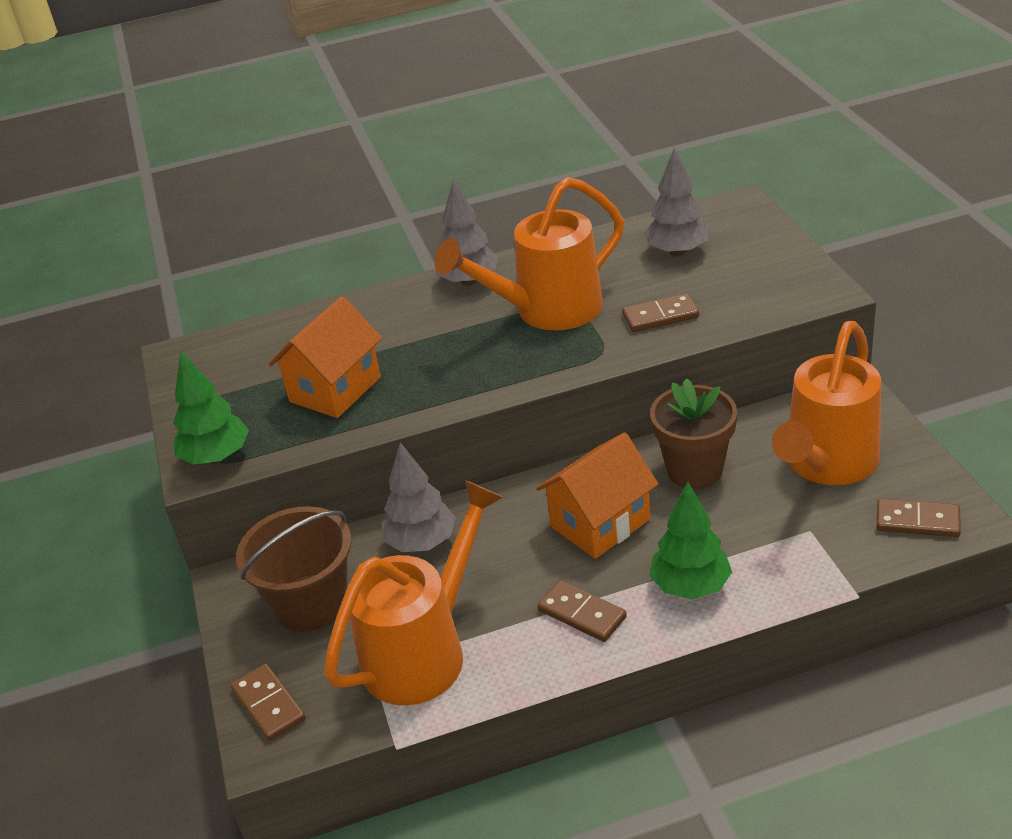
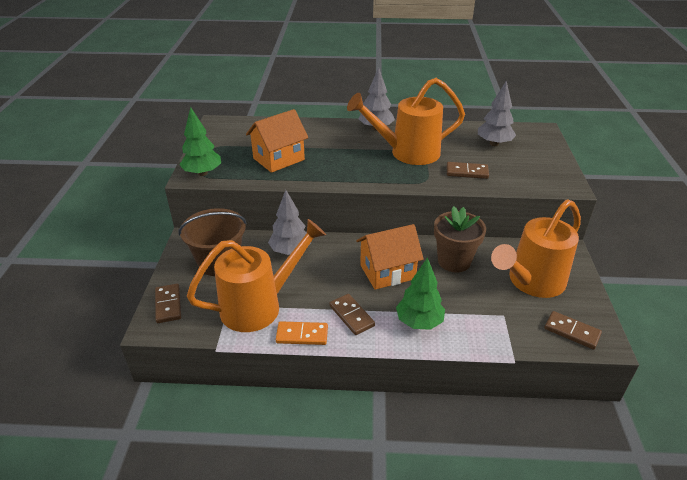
camera: 15 degrees right, 0 degrees up
(521, 672) = (302, 335): none -> orange domino

